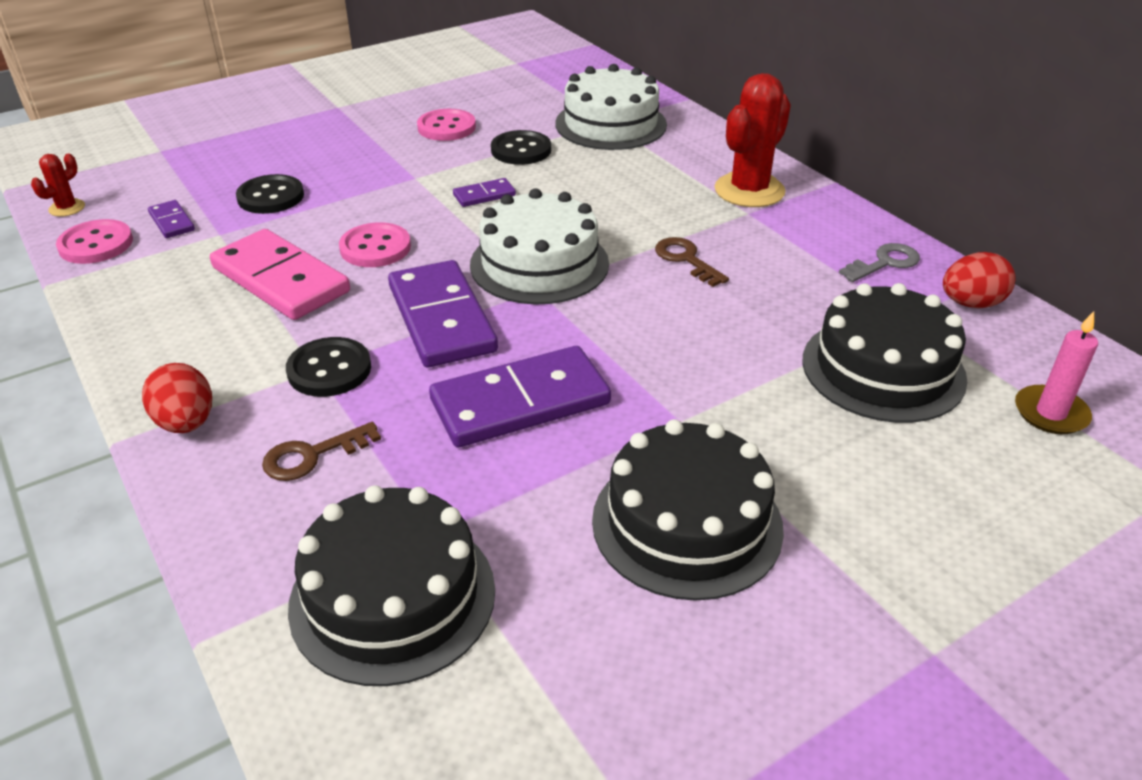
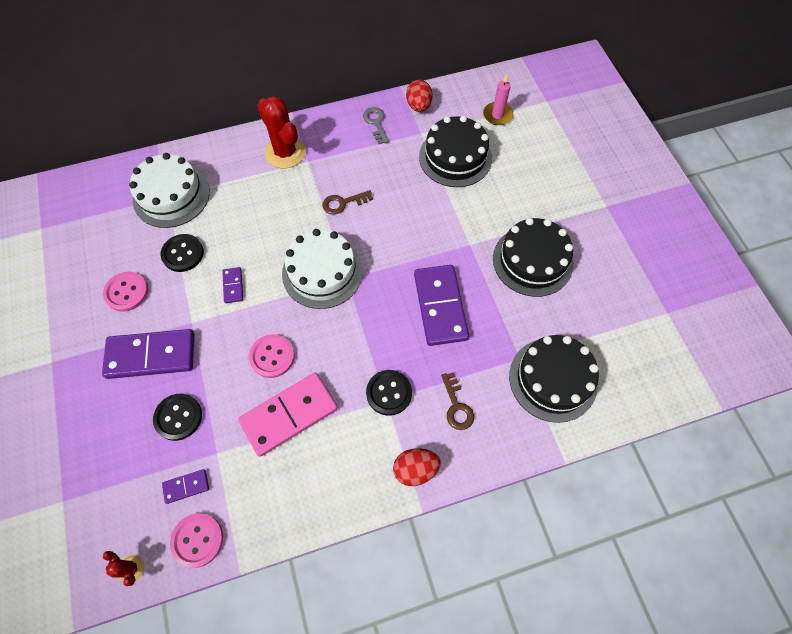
camera: 75 degrees left, 25 degrees up
(442, 318) = (359, 330): purple domino -> purple domino (151, 355)

